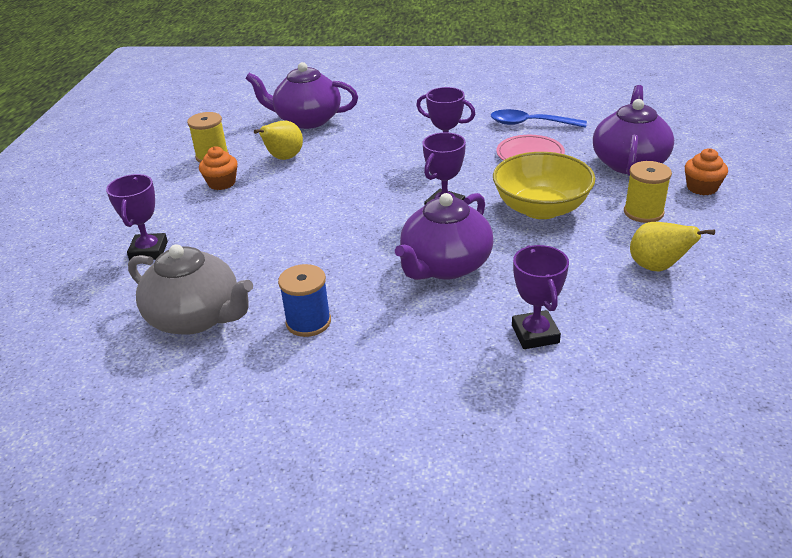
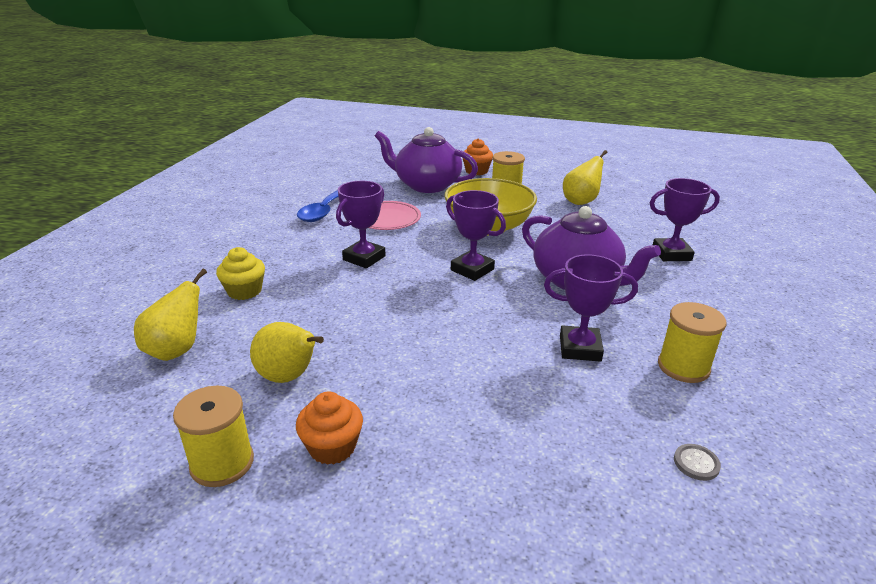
camera: 85 degrees left, 5 degrees down
(149, 251) = (529, 536): purple trophy -> purple trophy (580, 348)
(196, 317) = (696, 463): grey teapot -> grey button
(307, 120) = (177, 350): purple teapot -> yellow pear
(308, 322) = (683, 367): blue spool -> yellow spool
(379, 123) = (244, 291): none -> yellow cupcake

